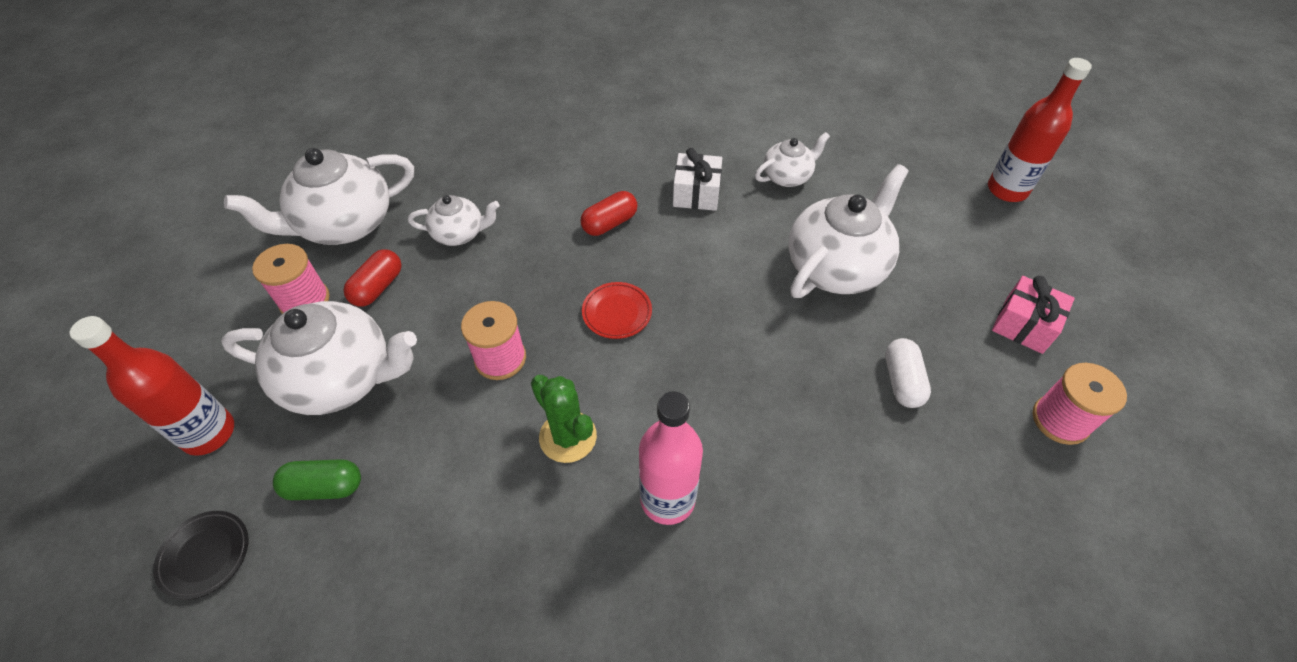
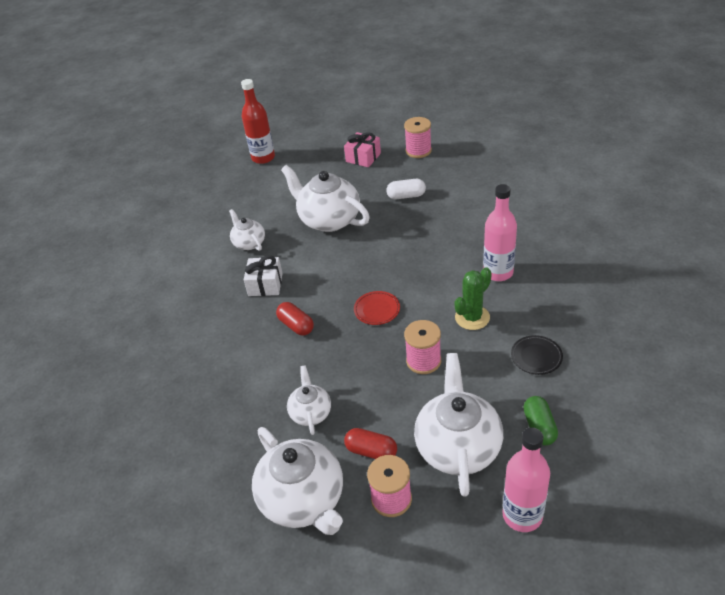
camera: 90 degrees left, 10 degrees down
(205, 555) = (604, 476): black plate -> black plate (536, 357)
(209, 433) = (522, 515): red bottle -> pink bottle

